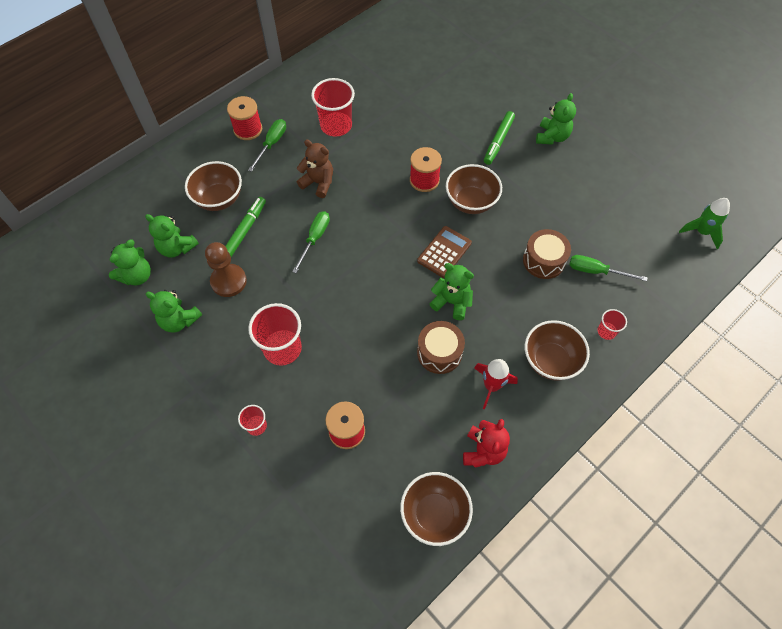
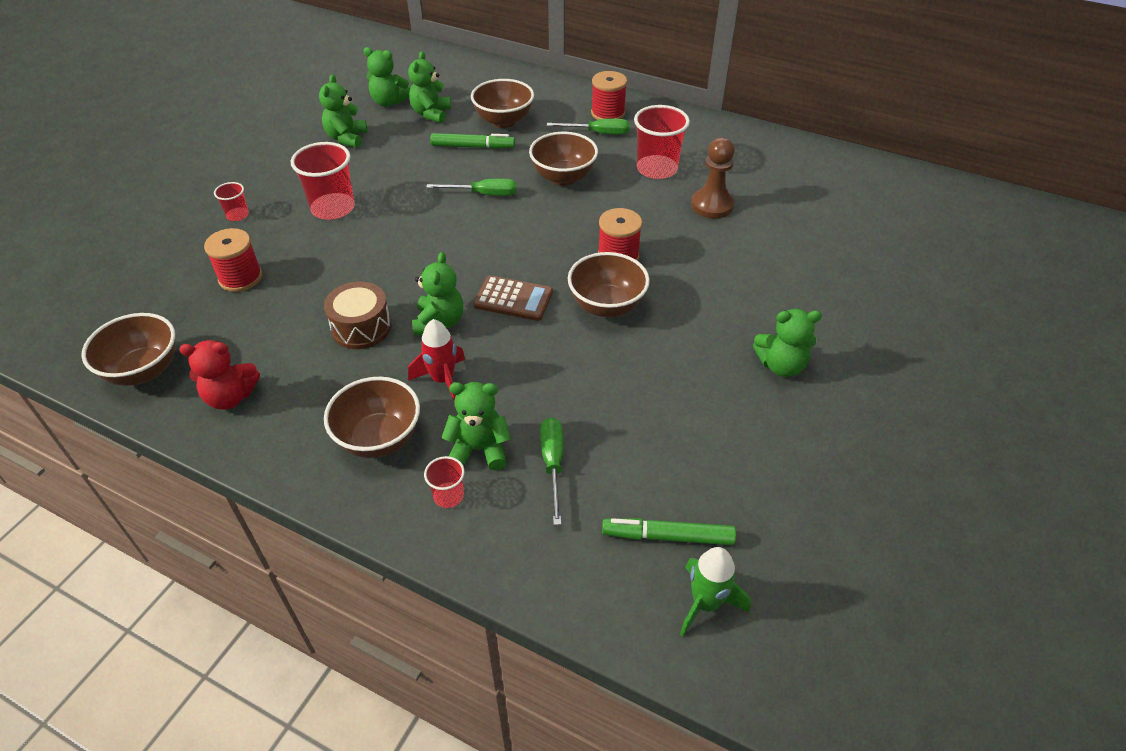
camera: 70 degrees right, 15 degrees down
(228, 281) = (404, 154): brown pawn -> brown pawn (712, 205)
(318, 183) = (563, 177): brown teddy bear -> brown bowl
(491, 386) = (325, 385): red rocket -> red rocket (443, 380)
(498, 141) = (731, 310): green marker -> green marker (667, 536)
(543, 260) = (544, 399): brown drum -> none
(574, 306) = (479, 449): none -> green teddy bear

